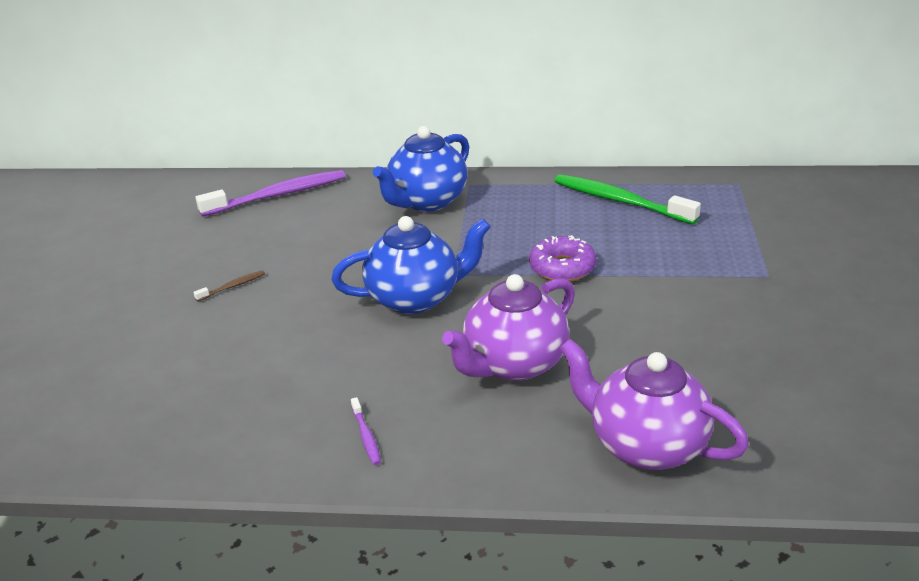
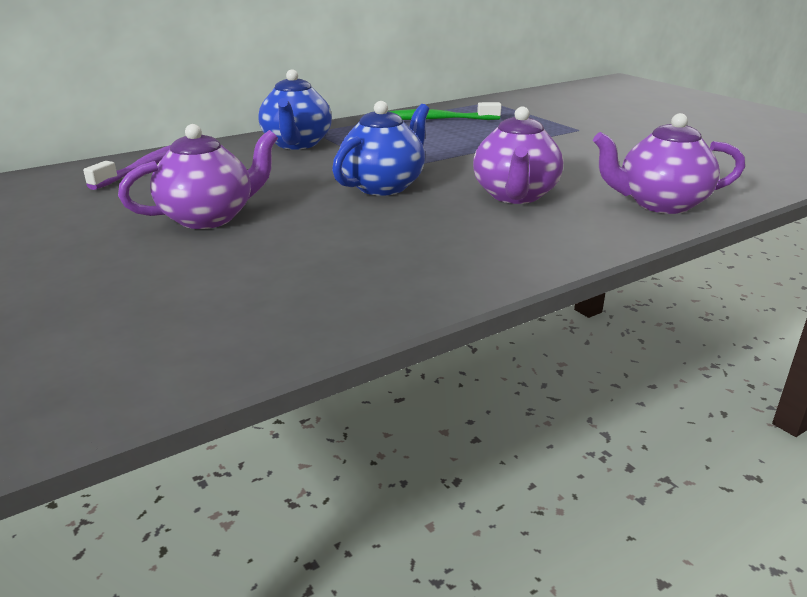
camera: 40 degrees left, 5 degrees down
(232, 286) = (209, 218): brown toothbrush -> purple teapot
(366, 436) = (487, 255): purple toothbrush -> none
(562, 267) = (457, 151): purple donut -> none

